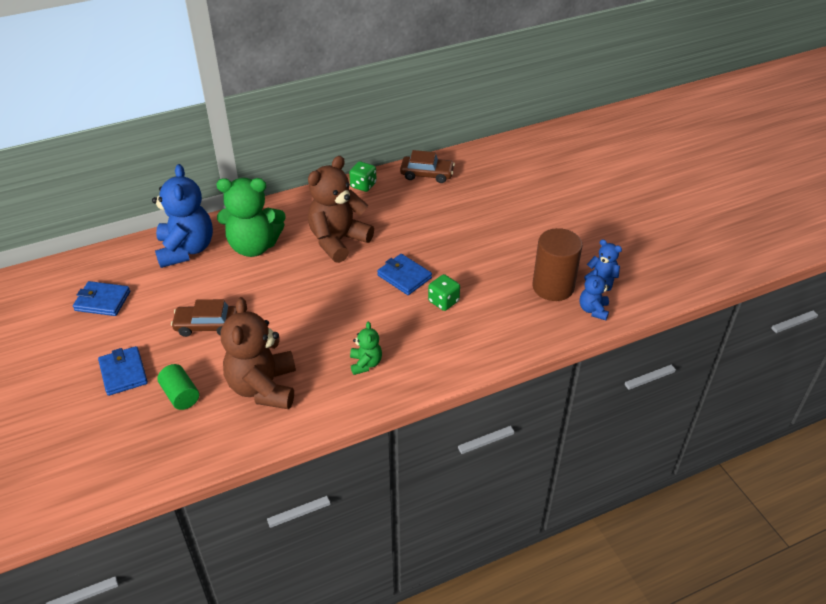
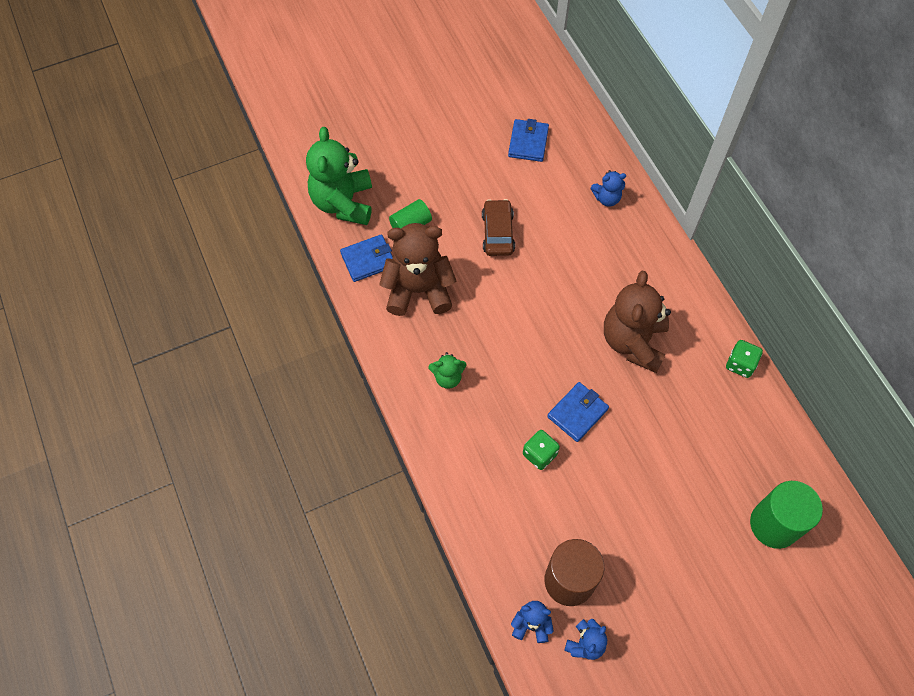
camera: 90 degrees right, 20 degrees up
(123, 373) = (437, 177): blue wallet -> blue wallet (368, 260)
(186, 250) = (607, 198): blue teddy bear -> blue teddy bear, size x0.49
(254, 246) = (617, 259): green teddy bear -> green teddy bear (343, 203)
(338, 241) = (633, 342): brown teddy bear -> brown teddy bear turned 120 degrees counterclockwise
(427, 174) = (773, 439): brown car -> none
(494, 179) = (774, 524): none -> green cylinder

